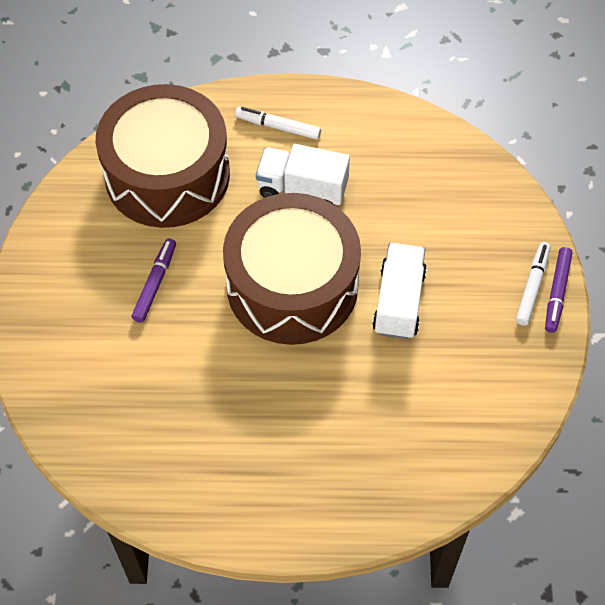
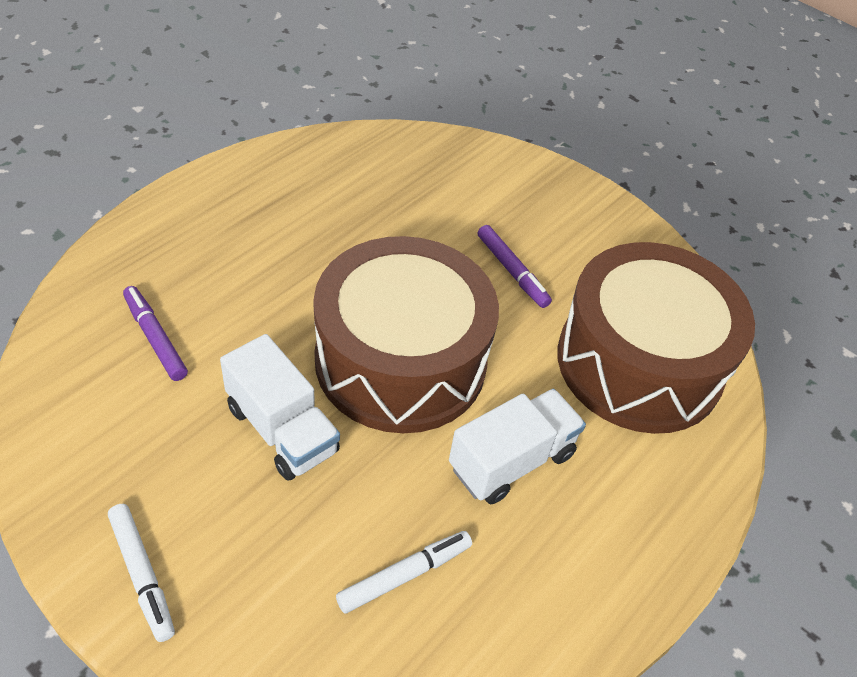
camera: 125 degrees right, 10 degrees down
(278, 127) = (625, 508): white marker -> white marker (404, 575)
(557, 292) = (103, 595): purple marker -> purple marker (155, 338)

